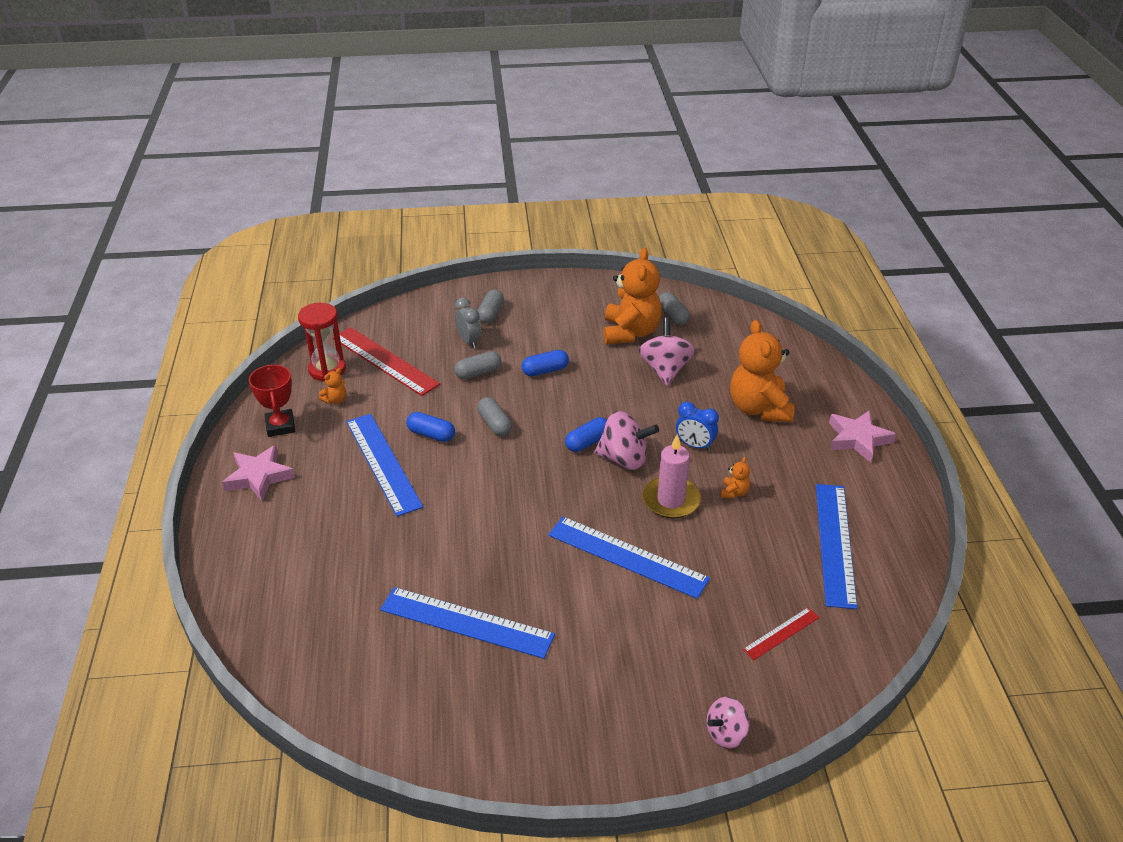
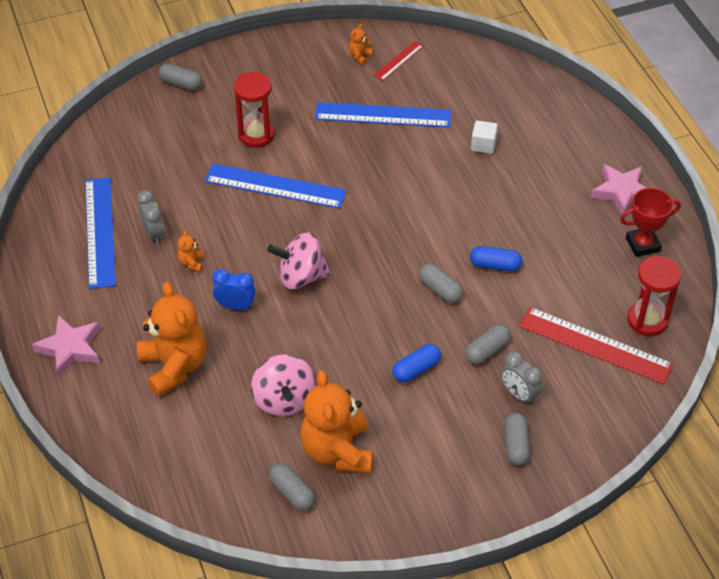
camera: 165 degrees right, 10 degrees up
(280, 426) = (642, 244): red trophy -> red trophy turned 75 degrees counterclockwise
(335, 400) = (612, 284): orange teddy bear -> orange teddy bear (360, 56)
(368, 557) = (483, 145): none -> white cube
(383, 463) = (522, 227): blue ruler -> none
(587, 442) = (341, 288): blue capsule -> none
(635, 628) = (256, 135): none -> red hourglass
(671, 500) = (248, 243): pink candle -> none
(726, 733) = (181, 84): pink spinning top -> grey capsule
(774, 530) = (153, 234): none -> grey clock
(781, 633) = (145, 152): red ruler -> red ruler (398, 61)

